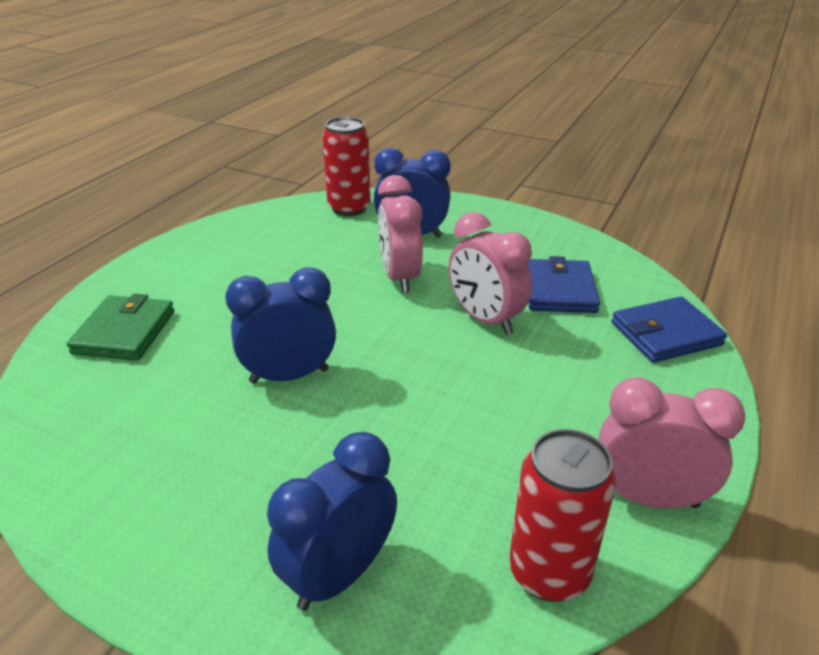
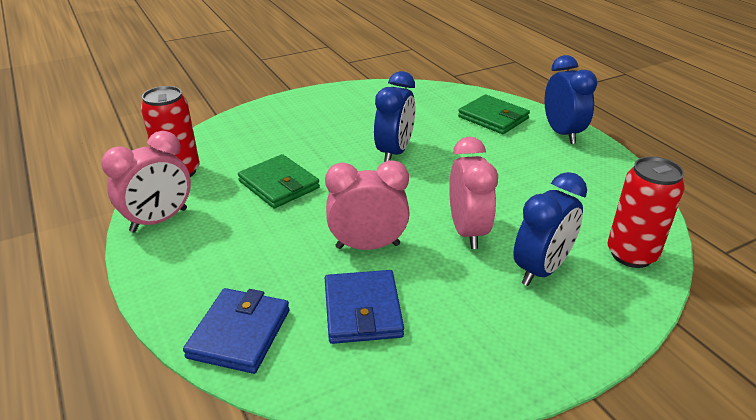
camera: 125 degrees right, 0 degrees up
(339, 575) = (254, 128): blue clock -> blue clock (562, 133)
(399, 277) = (467, 231): pink clock -> pink clock turned 60 degrees clockwise
(460, 436) = (279, 184): none -> green wallet
(559, 290) = (362, 310): blue wallet -> blue wallet turned 45 degrees clockwise

